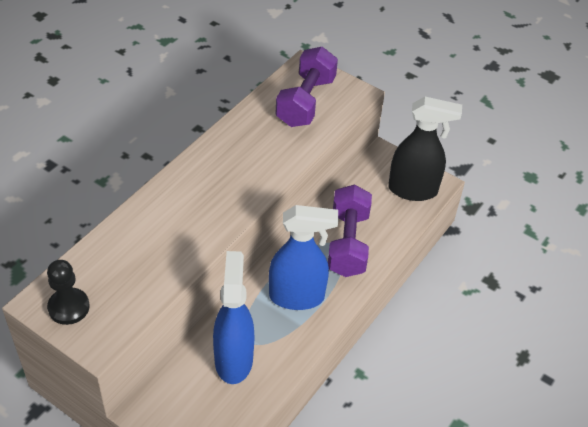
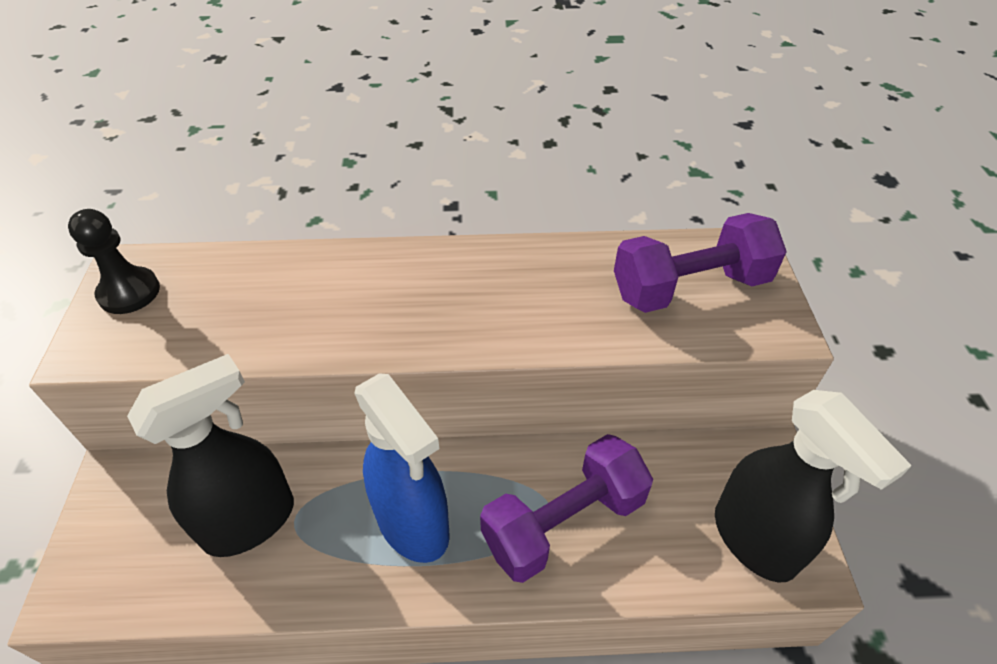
camera: 55 degrees right, 0 degrees up
(233, 359) = (251, 521): blue spray bottle -> black spray bottle

